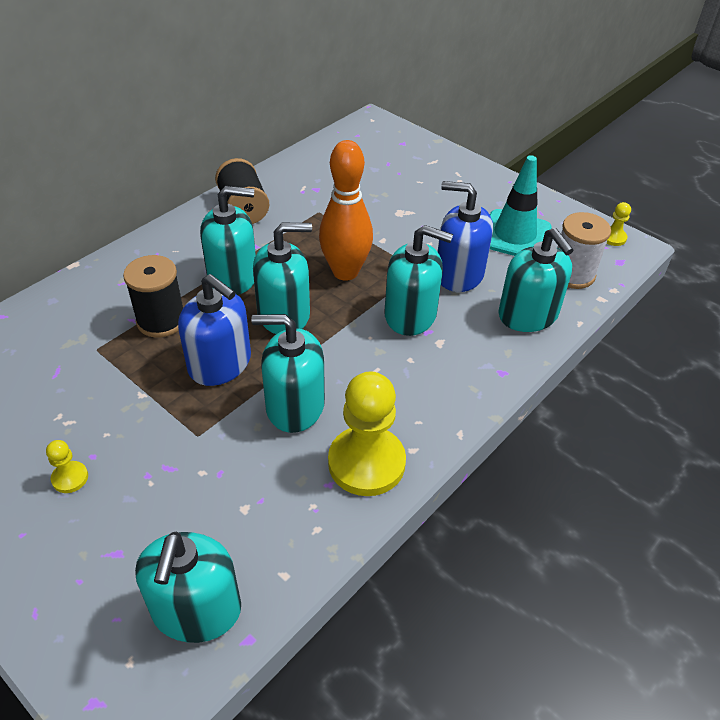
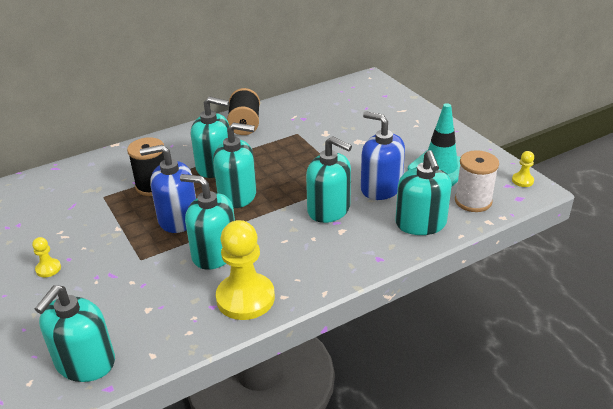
camera: 20 degrees right, 10 degrees down
(220, 364) = (178, 218): blue soap dispenser -> blue soap dispenser turned 120 degrees clockwise
(345, 272) = (296, 174): orange bowling pin -> none

